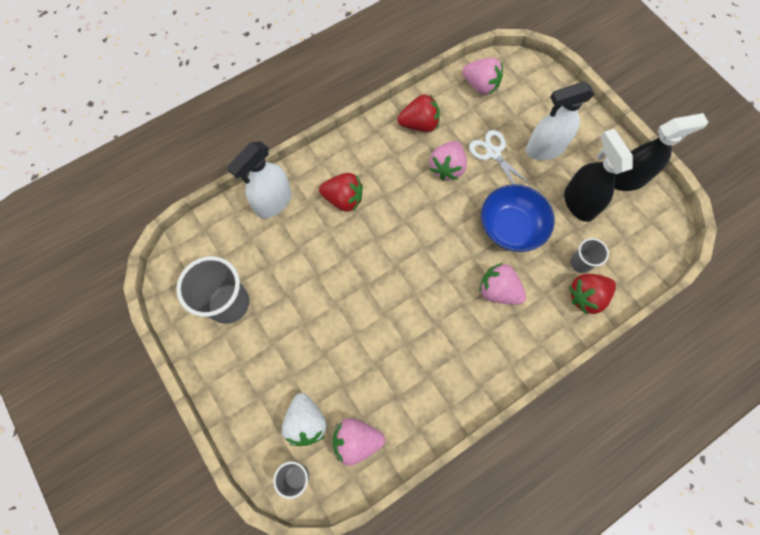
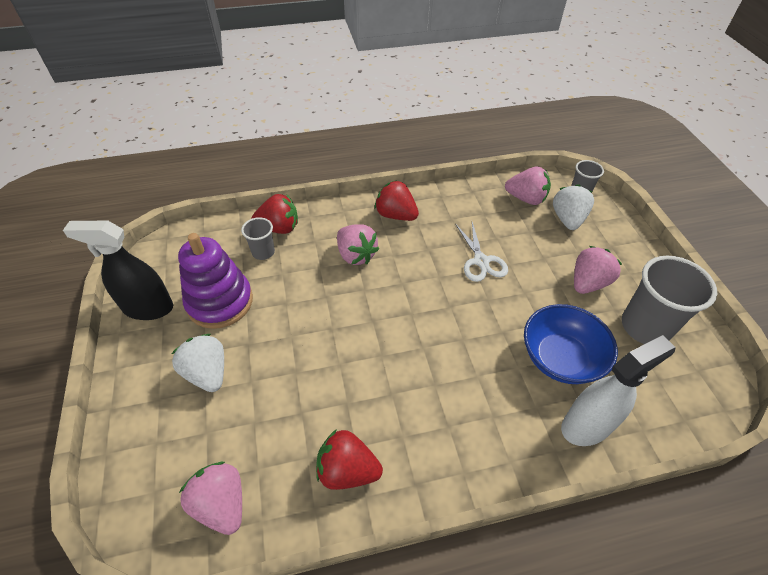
camera: 160 degrees left, 20 degrees down
(343, 199) = (490, 397): red strawberry -> red strawberry (396, 215)
(447, 168) = (341, 392): pink strawberry -> pink strawberry (588, 283)
(493, 153) = (273, 390): white scissors -> white scissors (481, 261)
(511, 227) = (308, 302): blue bowl -> blue bowl (560, 358)
(544, 149) = (207, 373): white spray bottle -> white strawberry
(579, 203) = (220, 302): black spray bottle -> purple stacking toy

